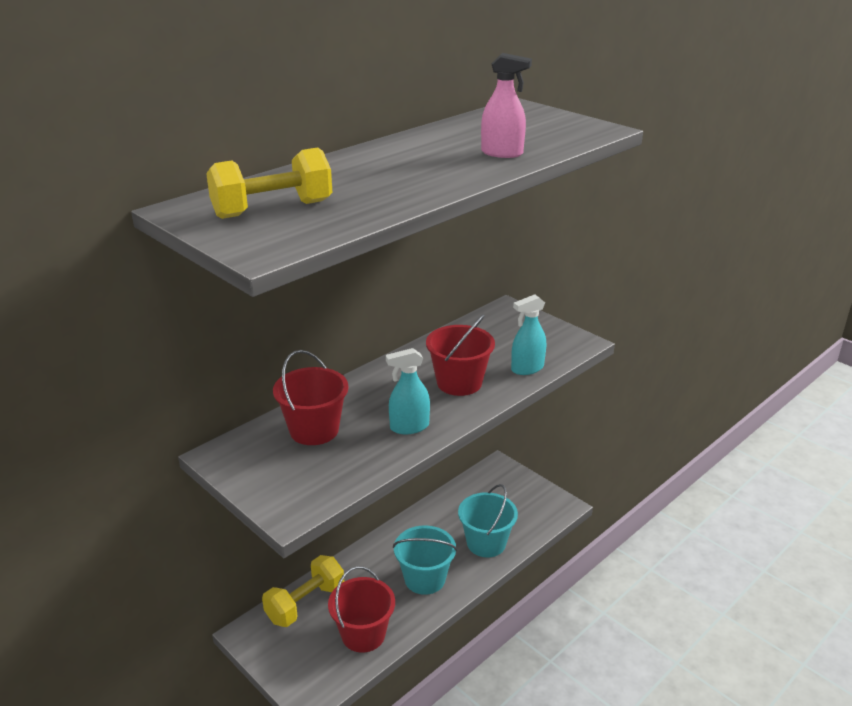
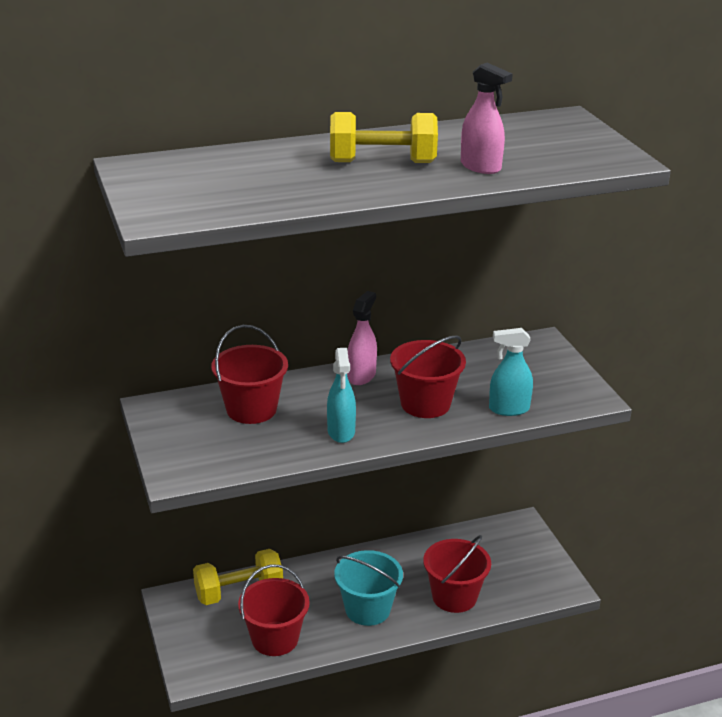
camera: 25 degrees right, 0 degrees up
(272, 209) = (204, 181): yellow dumbbell -> yellow dumbbell (382, 162)
(388, 374) = (361, 376): none -> pink spray bottle
(409, 427) = (341, 432): turquoise spray bottle -> turquoise spray bottle turned 105 degrees counterclockwise
(486, 543) = (454, 597): turquoise bucket -> red bucket

